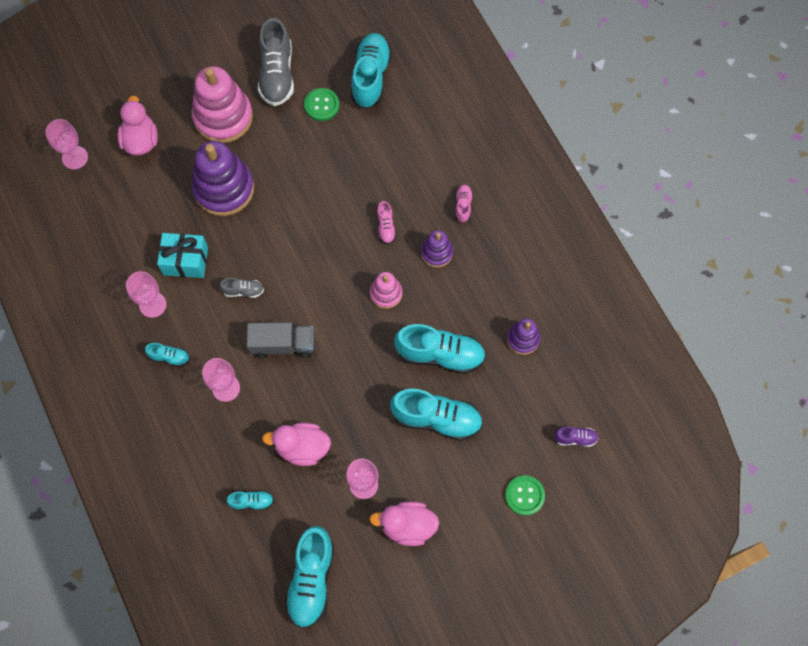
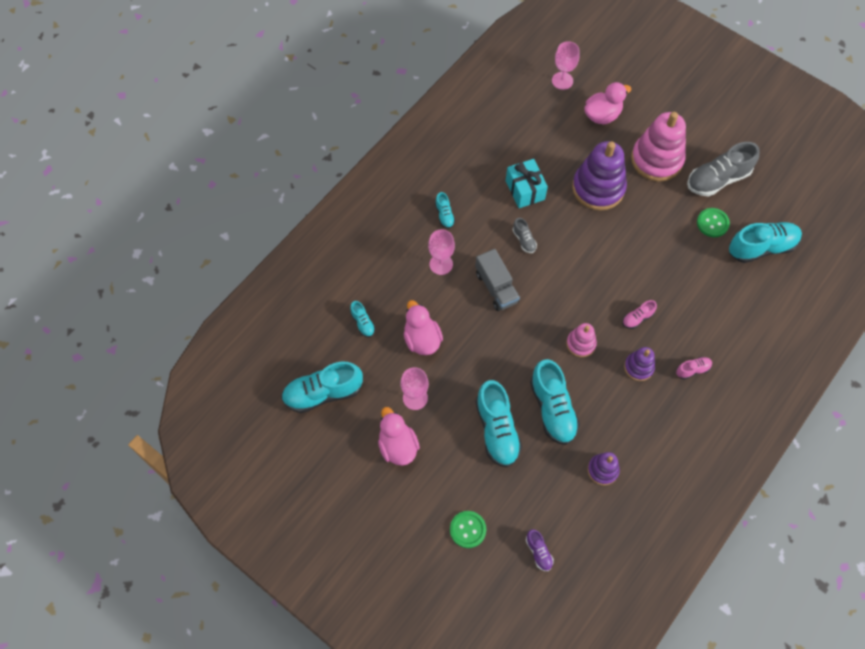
camera: 65 degrees right, 5 degrees down
(152, 304) = (478, 185): pink goblet -> none

